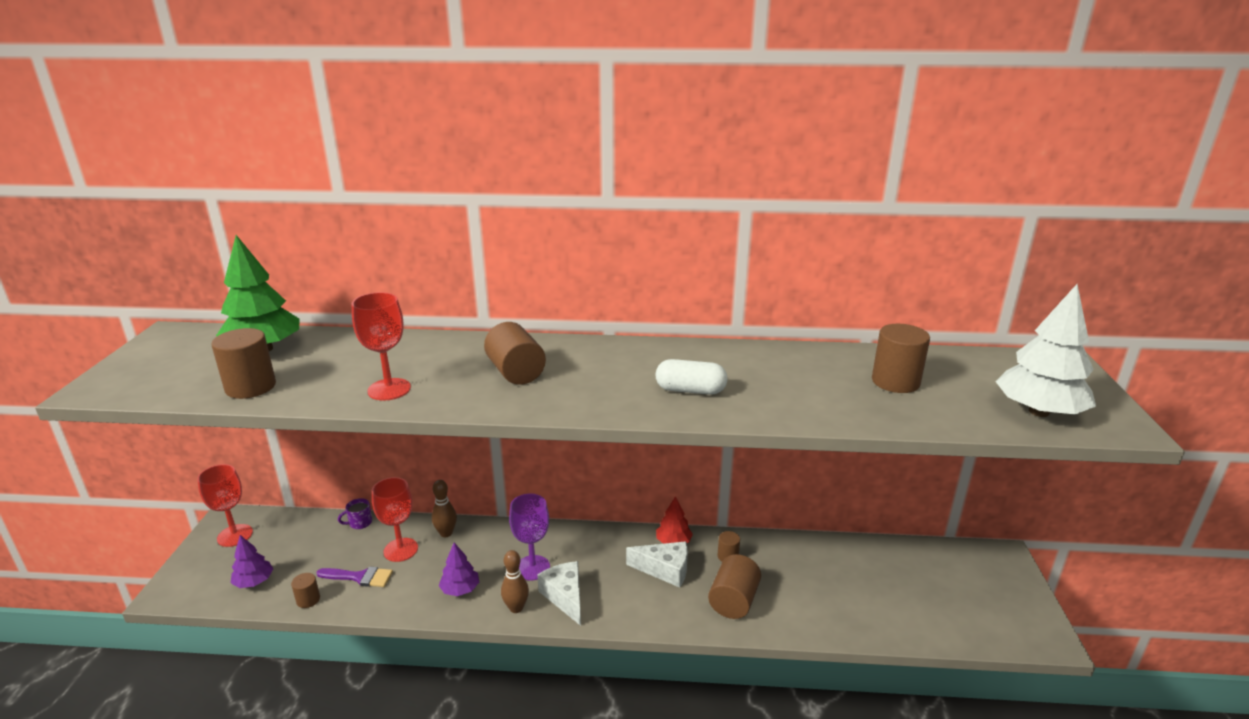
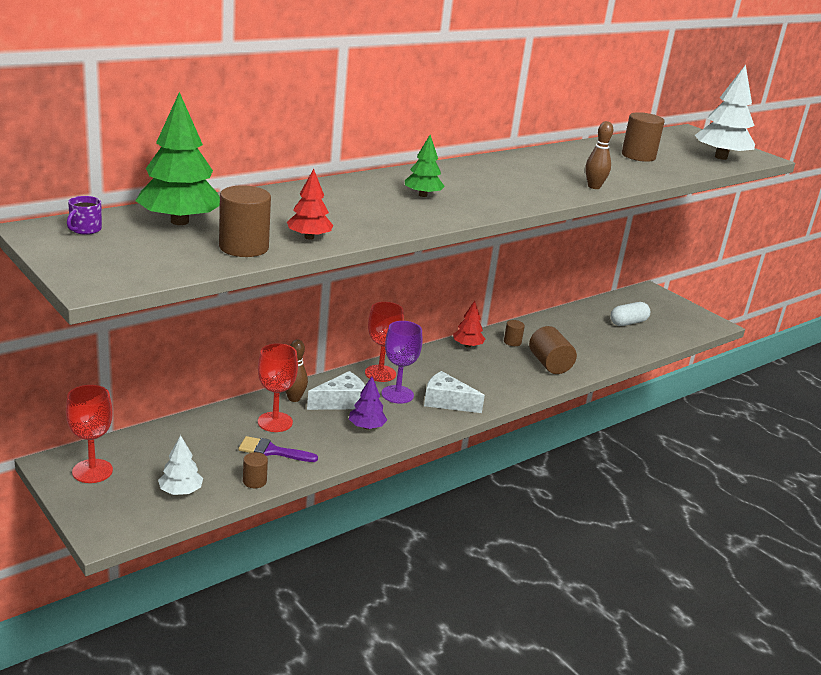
camera: 45 degrees left, 0 degrees up
(254, 582) = (180, 491): purple tree -> white tree
(319, 391) = (309, 237): none -> red tree
(359, 577) = (272, 451): purple brush -> purple brush turned 135 degrees counterclockwise
(360, 523) = (204, 418): purple mug -> purple mug (85, 229)
(389, 389) = (359, 224): red goblet -> red goblet (380, 373)
(516, 372) = (423, 195): brown cylinder -> green tree
(516, 608) = (424, 421): brown bowling pin -> brown bowling pin (594, 187)
(665, 570) = (486, 363): white cheese -> white cheese (341, 402)
(690, 390) = (548, 182): white capsule -> white capsule (628, 323)

